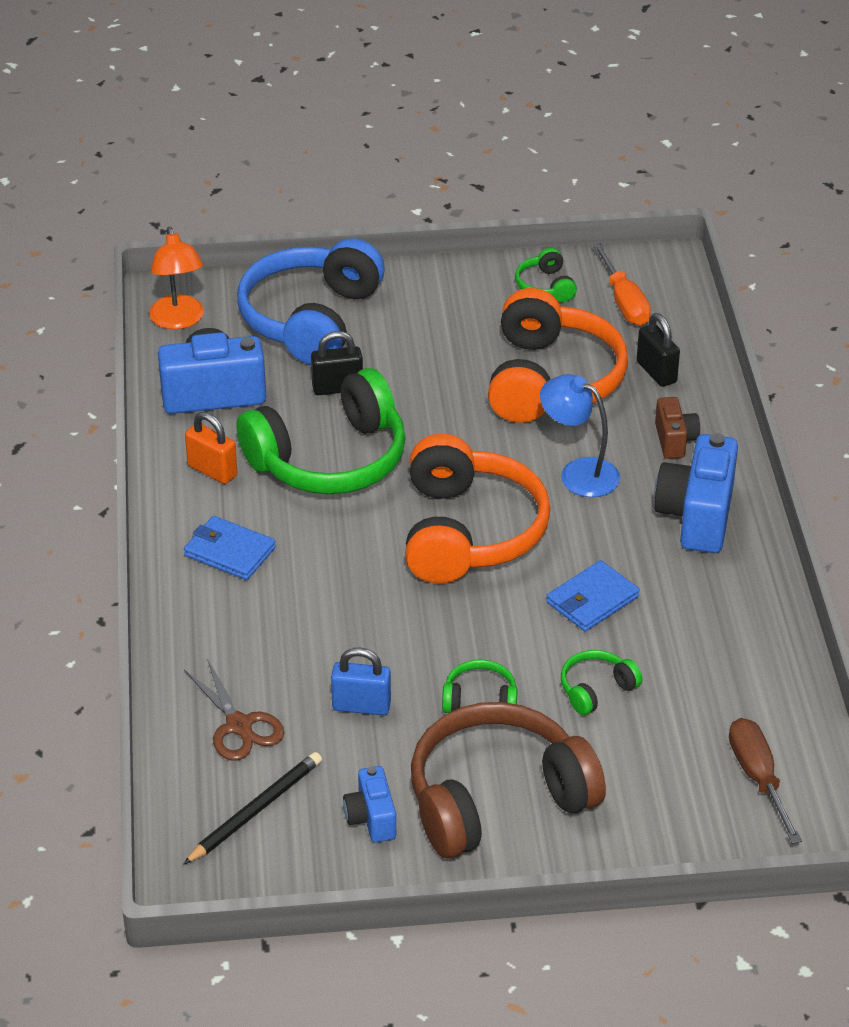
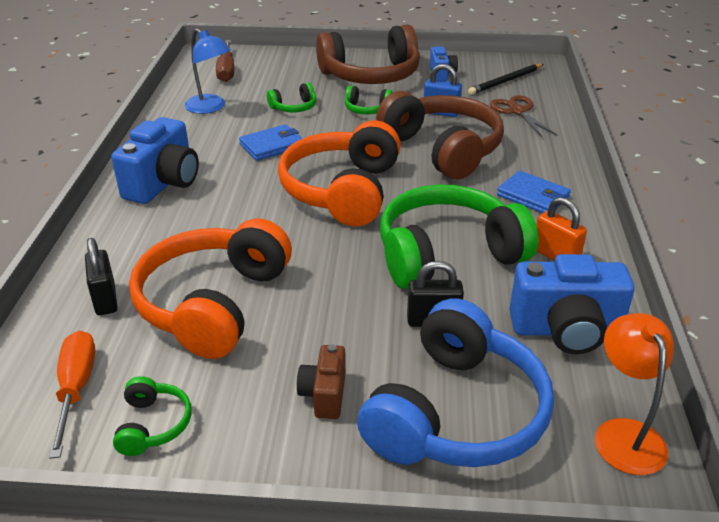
camera: 170 degrees left, 5 degrees down
(350, 623) = (443, 149): none -> brown headphones
(578, 473) = (235, 221): blue lamp -> blue lamp (210, 108)
(675, 440) = (137, 237): brown camera -> brown camera (324, 395)

